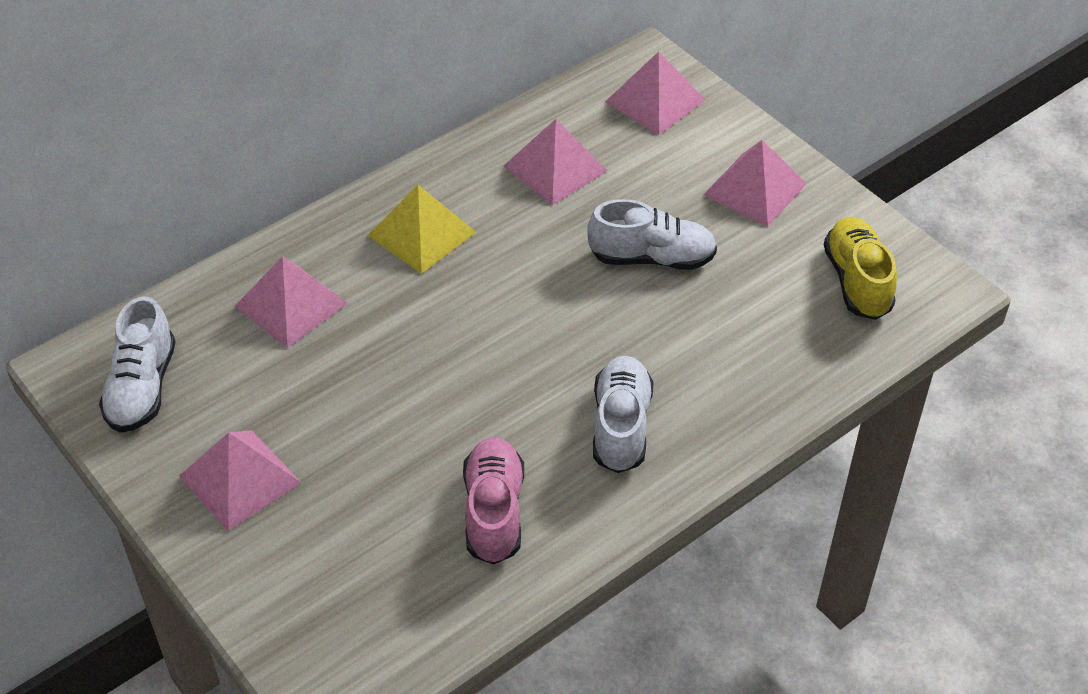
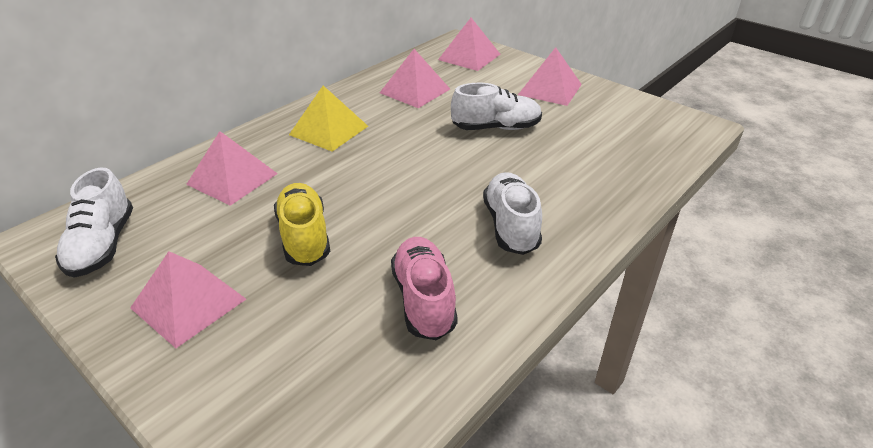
camera: 10 degrees left, 10 degrees down
(857, 281) = (640, 126): yellow shoe -> yellow shoe (304, 237)

